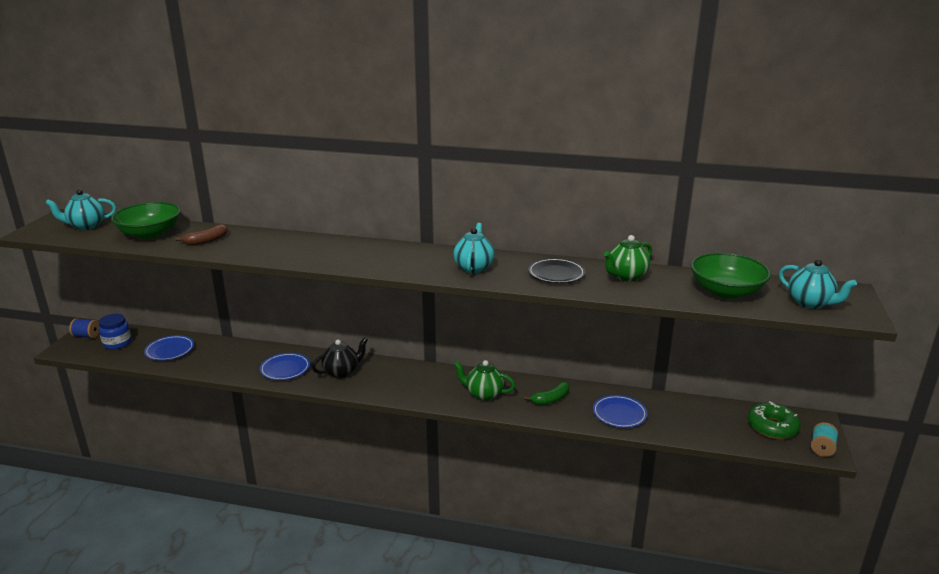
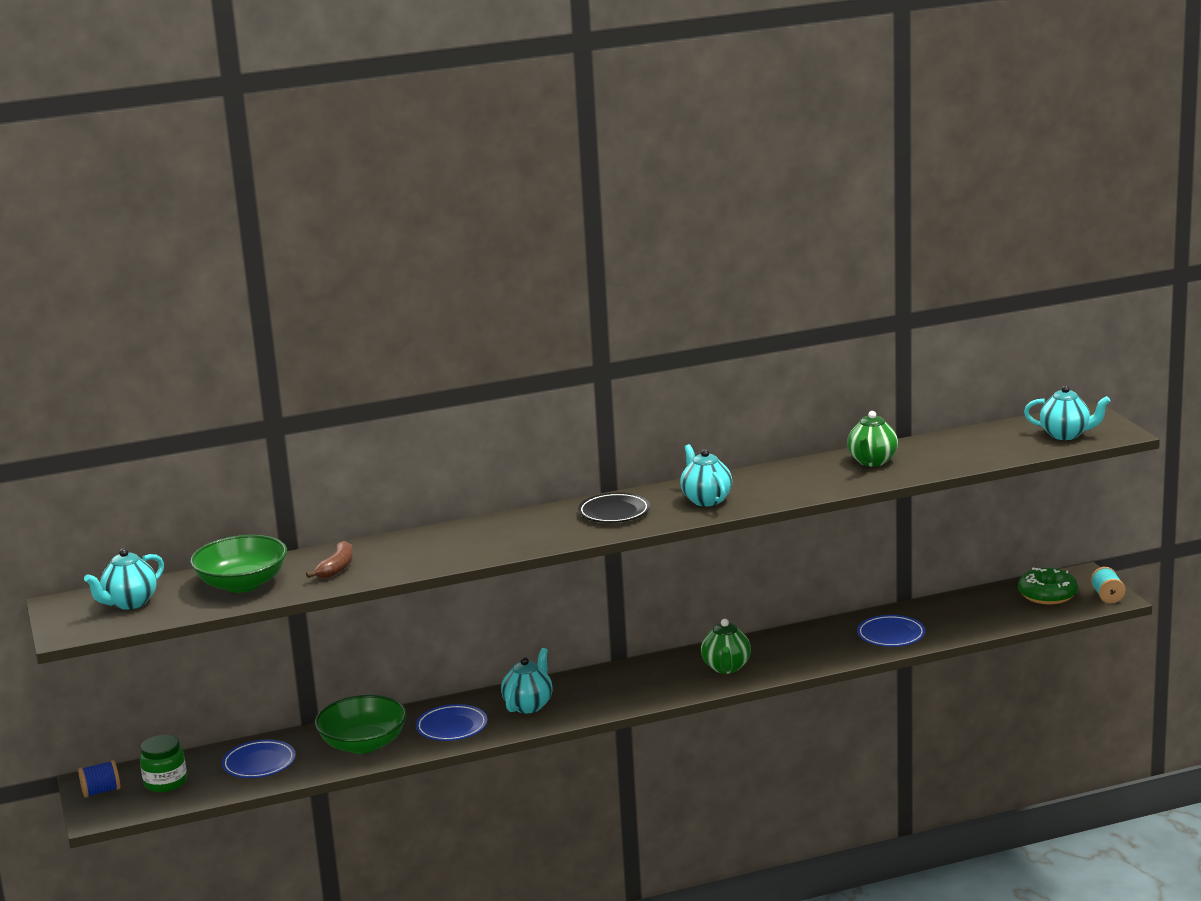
camera: 30 degrees left, 5 degrees down
(117, 343) = (165, 782): blue jar -> green jar
(341, 372) = (528, 705): black teapot -> turquoise teapot
(484, 394) = (726, 667): green teapot -> green teapot turned 75 degrees counterclockwise
(551, 399) = (804, 647): green banana -> none
(556, 274) = (800, 480): black plate -> black plate (614, 512)
(726, 291) = (982, 447): green bowl -> green bowl (363, 744)

